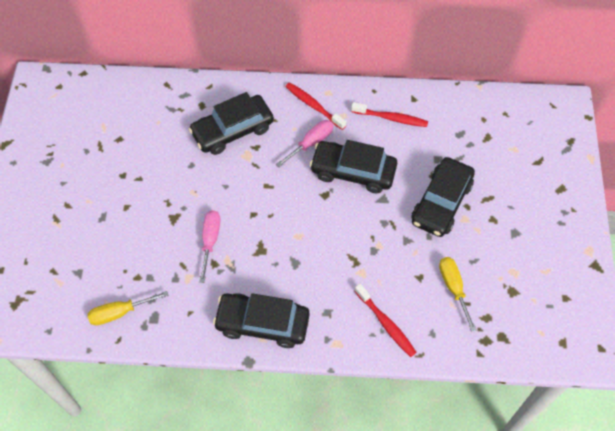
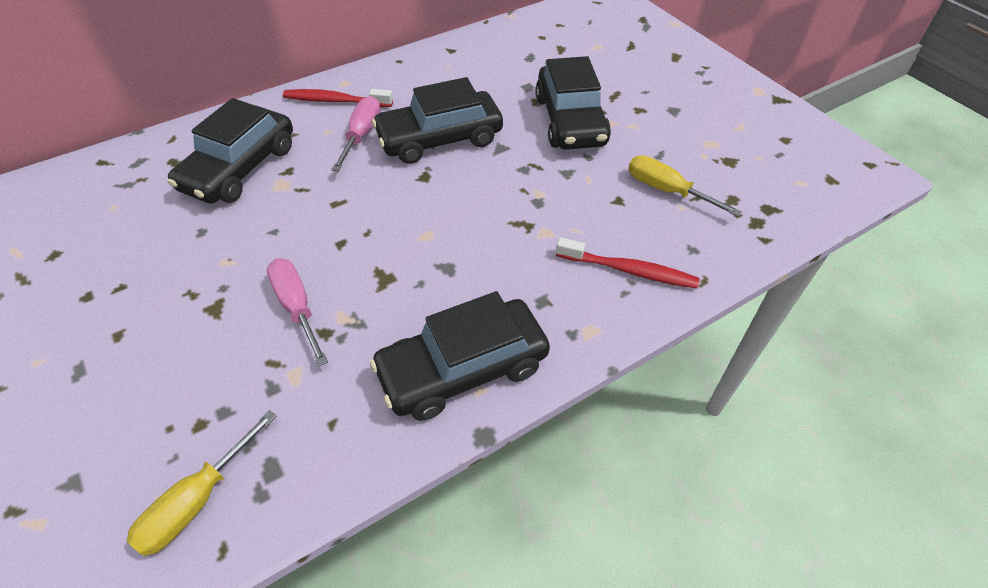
camera: 35 degrees left, 10 degrees down
(391, 118) = (441, 74): red toothbrush -> none

